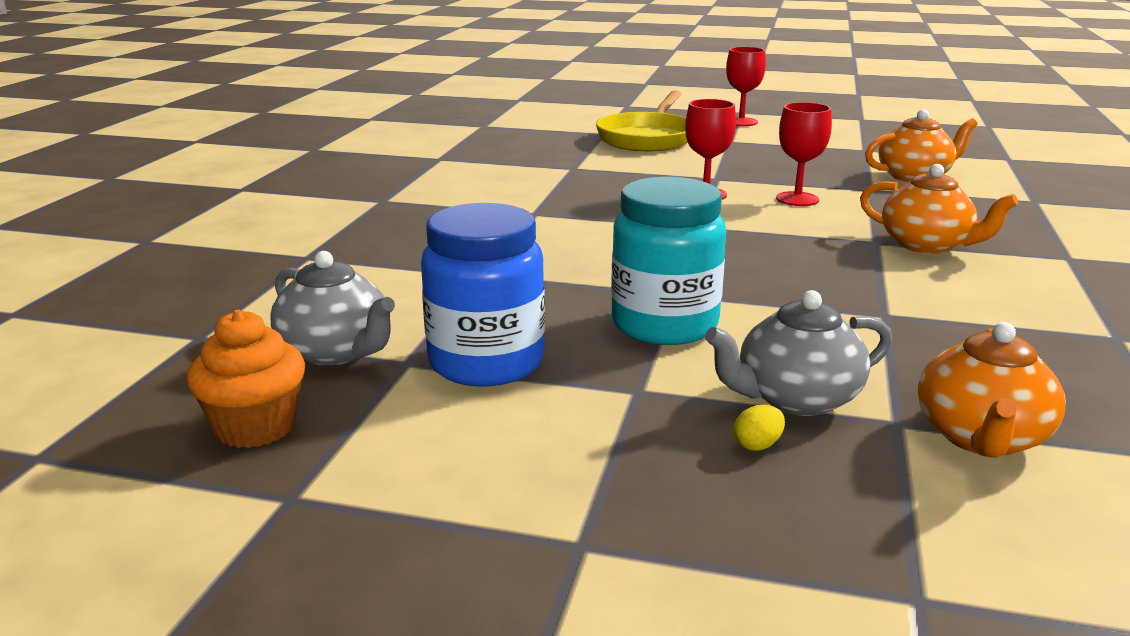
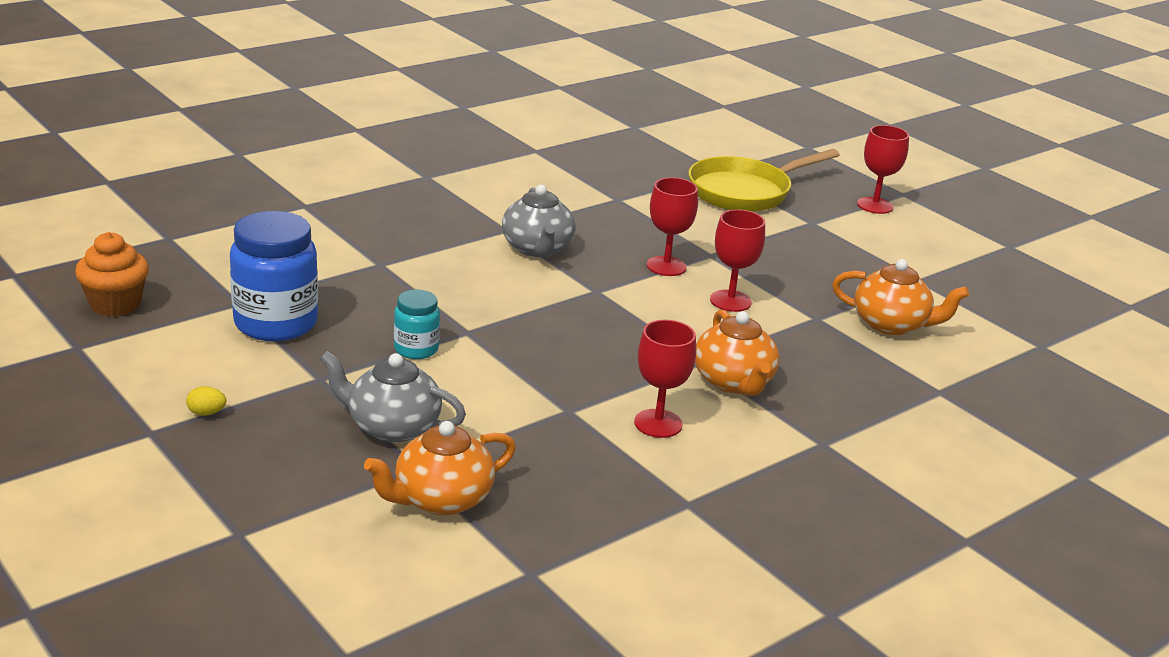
camera: 35 degrees right, 5 degrees up
(336, 351) = (216, 279): grey teapot -> grey teapot (537, 249)
(664, 325) = (416, 349): turquoise jar -> turquoise jar, size x0.53
(757, 445) = (317, 437): yellow egg -> yellow egg (206, 413)
(957, 293) = (658, 423): none -> red goblet

